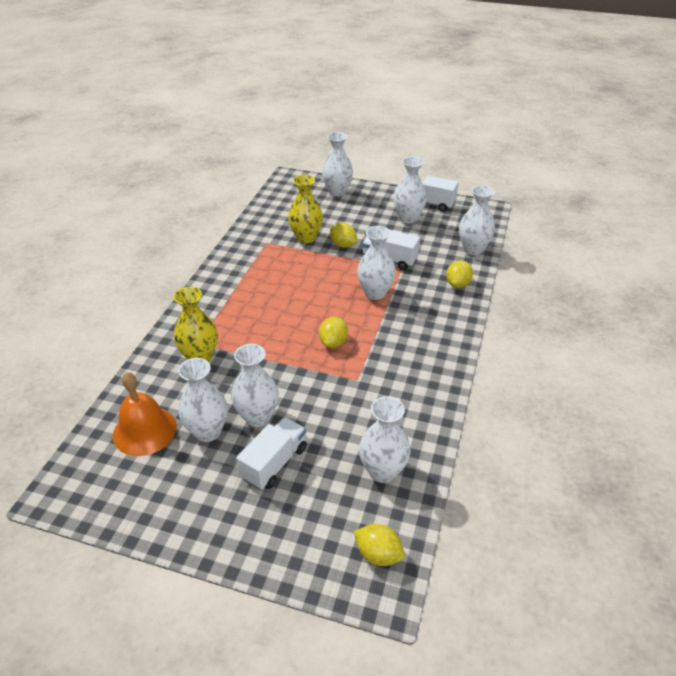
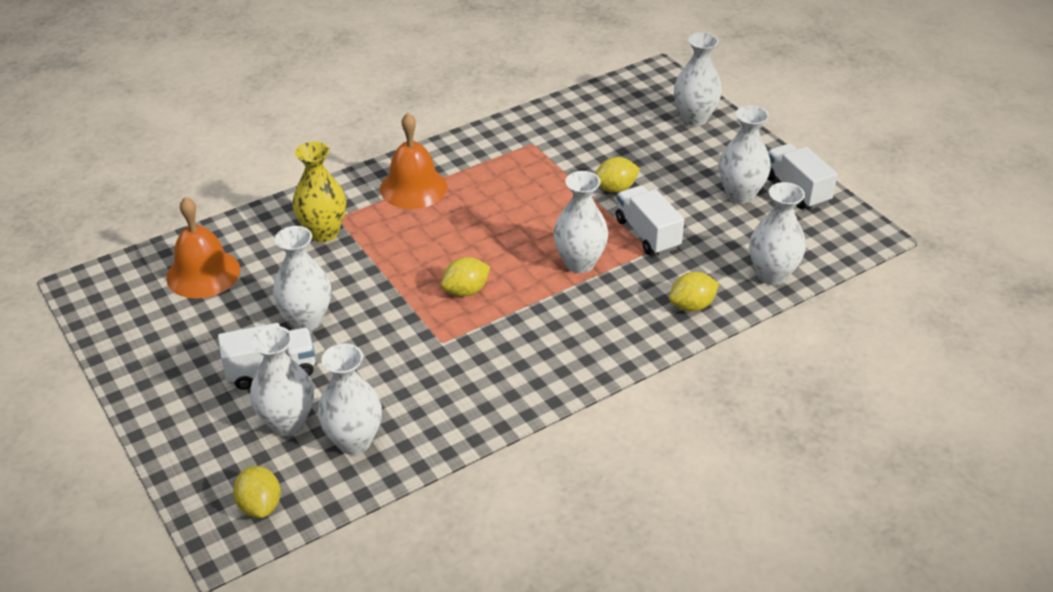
camera: 40 degrees right, 0 degrees up
(207, 431) = (250, 306): white vase -> white vase (287, 423)
(225, 301) = (413, 187): none -> orange bell
(306, 238) = (583, 159): yellow vase -> none
(343, 245) = (615, 188): yellow lemon -> yellow lemon turned 75 degrees clockwise

